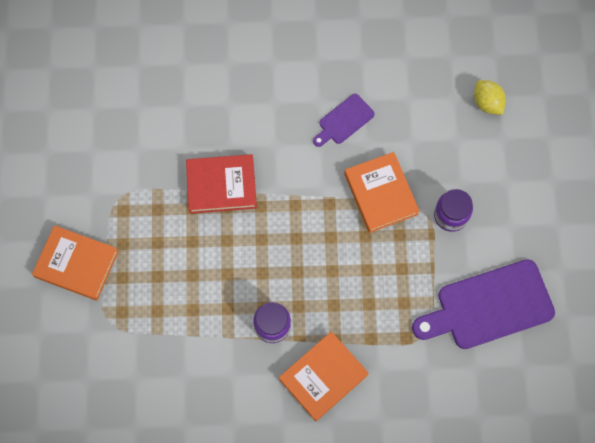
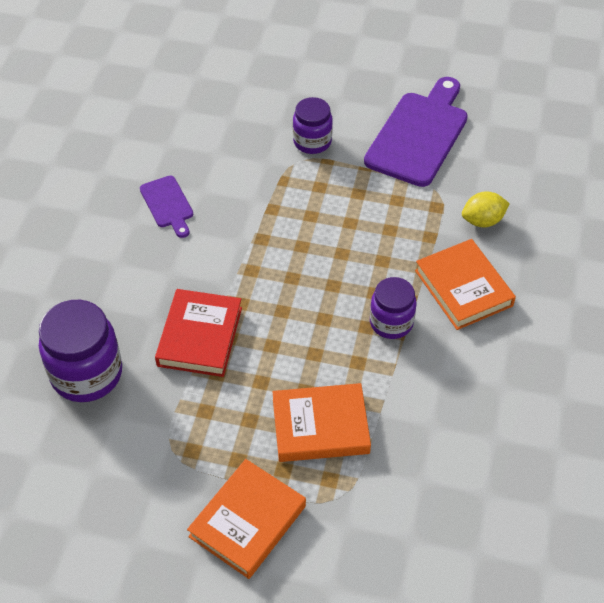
camera: 75 degrees left, 20 degrees down
(168, 118) = (86, 374): none -> purple jar
(380, 194) = (267, 192): orange book -> orange book (320, 426)
(487, 103) = (199, 86): yellow lemon -> yellow lemon (482, 221)
(489, 306) = (419, 135): purple cutting board -> purple cutting board turned 150 degrees counterclockwise

